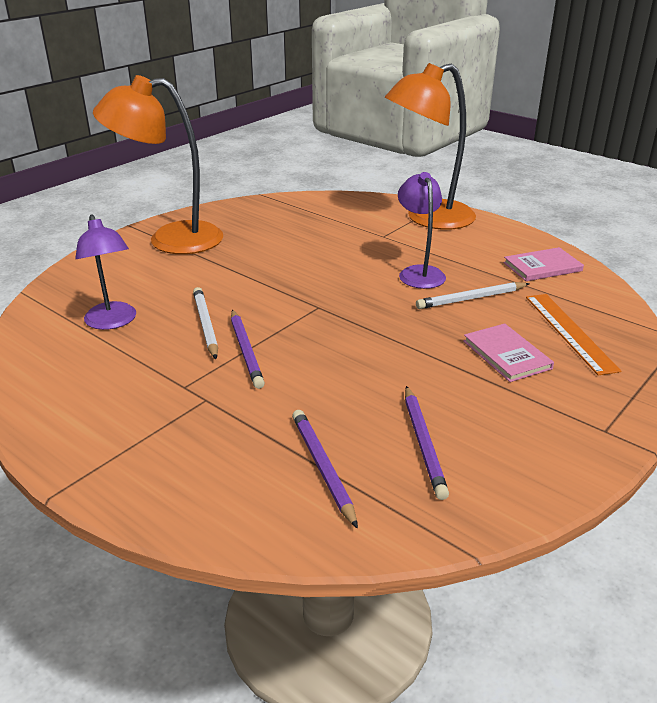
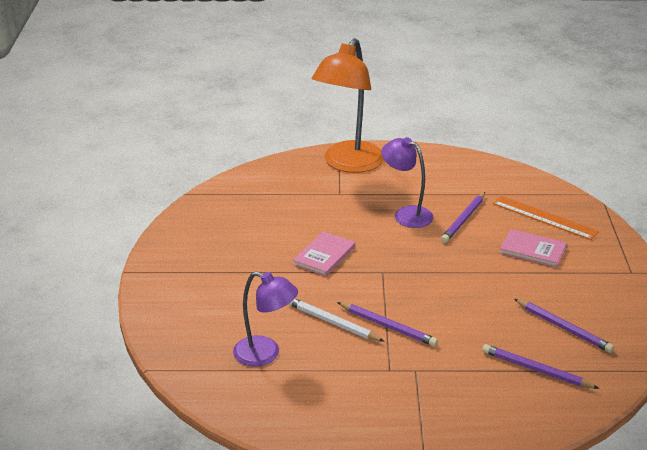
camera: 40 degrees left, 0 degrees up
(170, 239) = (187, 268): orange lamp -> none
(470, 298) = (463, 220): white pencil -> purple pencil
(542, 267) = (472, 174): pink book -> pink book (324, 256)

